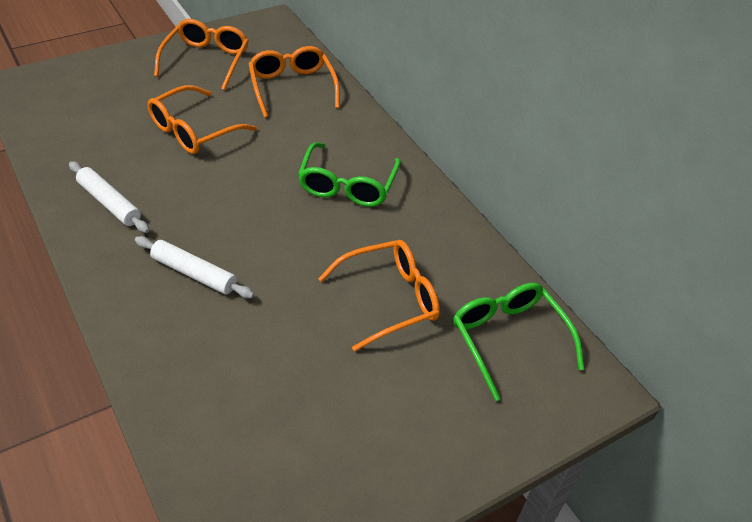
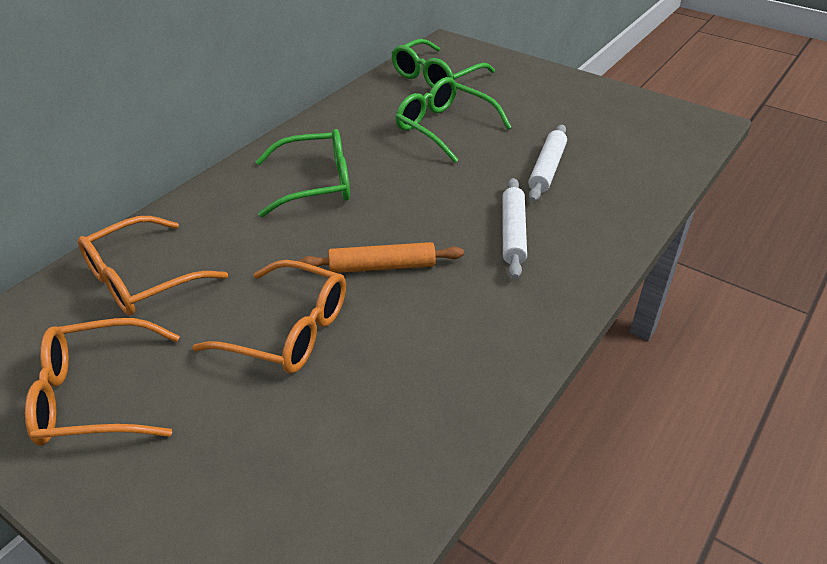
camera: 110 degrees left, 5 degrees down
(109, 203) = (473, 340): white rolling pin -> white rolling pin (547, 169)
(217, 187) = (382, 266): none -> orange rolling pin
(389, 299) = (444, 128): orange glasses -> green glasses

